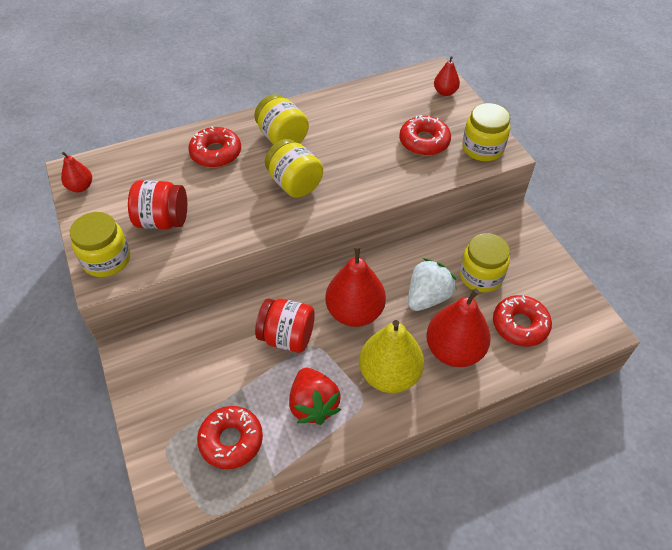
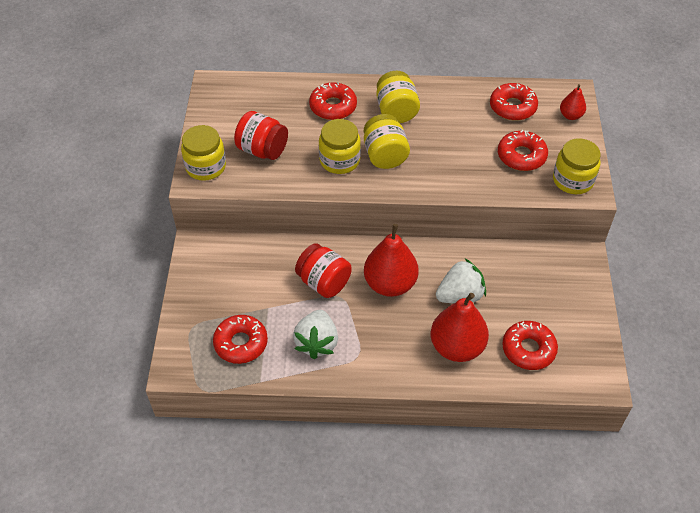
camera: 25 degrees right, 0 degrees up
(80, 187) = (212, 100): red pear -> none
(313, 405) = (317, 342): red strawberry -> white strawberry
(389, 100) = (512, 107): none -> red donut
(389, 374) = (391, 344): yellow pear -> none
(480, 276) = (519, 295): yellow jar -> yellow jar (339, 160)

